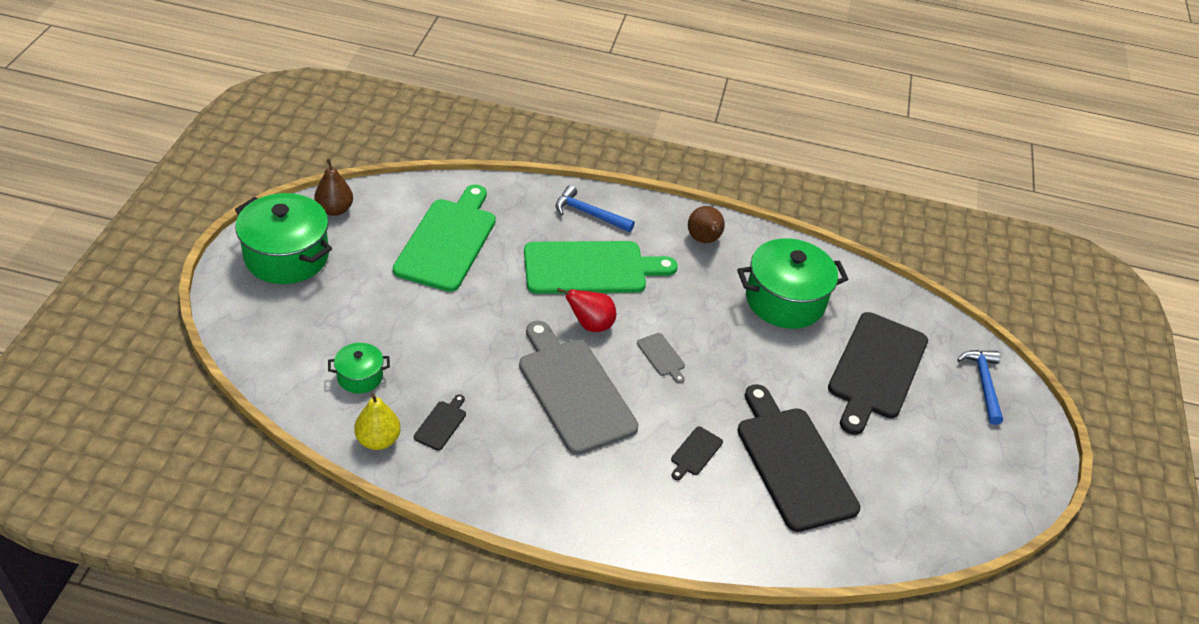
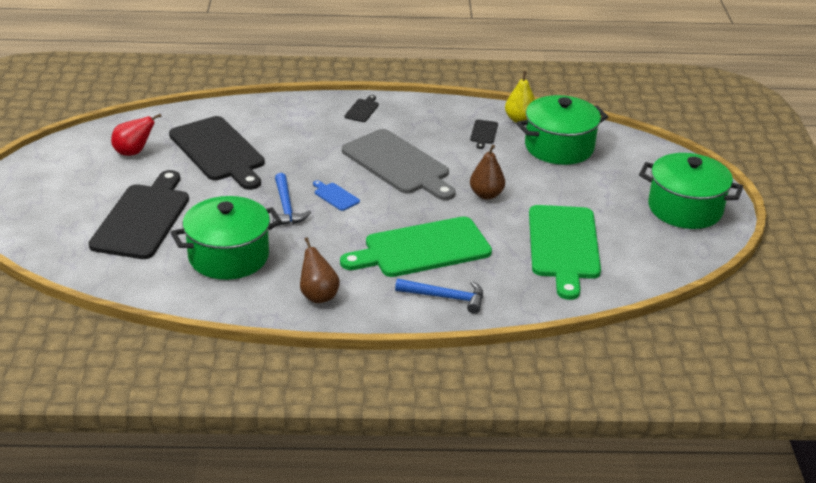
camera: 170 degrees right, 10 degrees down
(335, 210) = (683, 252): brown pear -> brown pear (486, 195)
(360, 377) = (559, 147): green pot -> green pot, size x2.00
(590, 325) = (403, 206): red pear -> red pear (133, 152)
(661, 356) = (335, 196): grey cutting board -> blue cutting board
(695, 453) = (295, 146): black cutting board -> black cutting board (362, 110)
(983, 383) = (41, 225): blue hammer -> blue hammer (286, 207)

